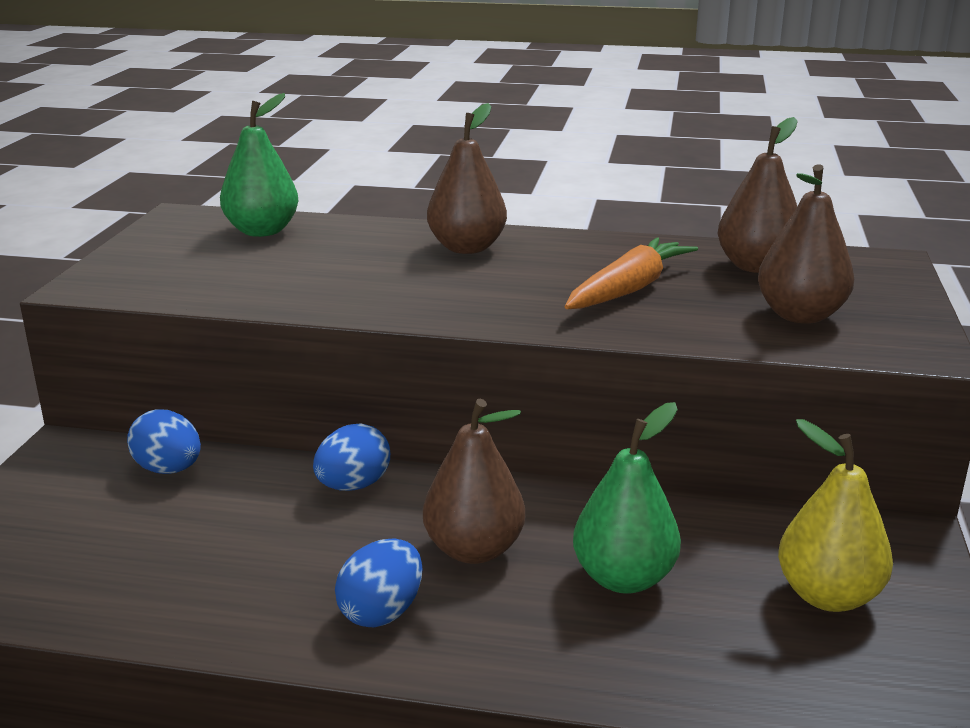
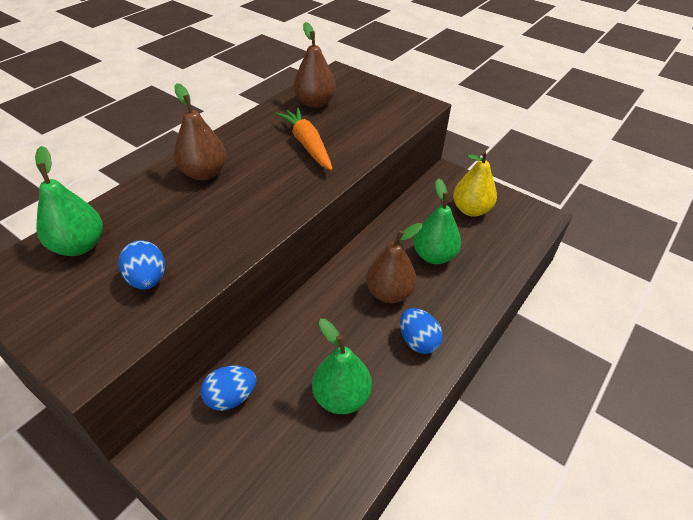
camera: 65 degrees left, 20 degrees up
(214, 561) = (341, 397): none -> green pear
(353, 486) = (307, 318): blue egg -> blue egg (148, 279)
(800, 315) = (372, 115): brown pear -> none

